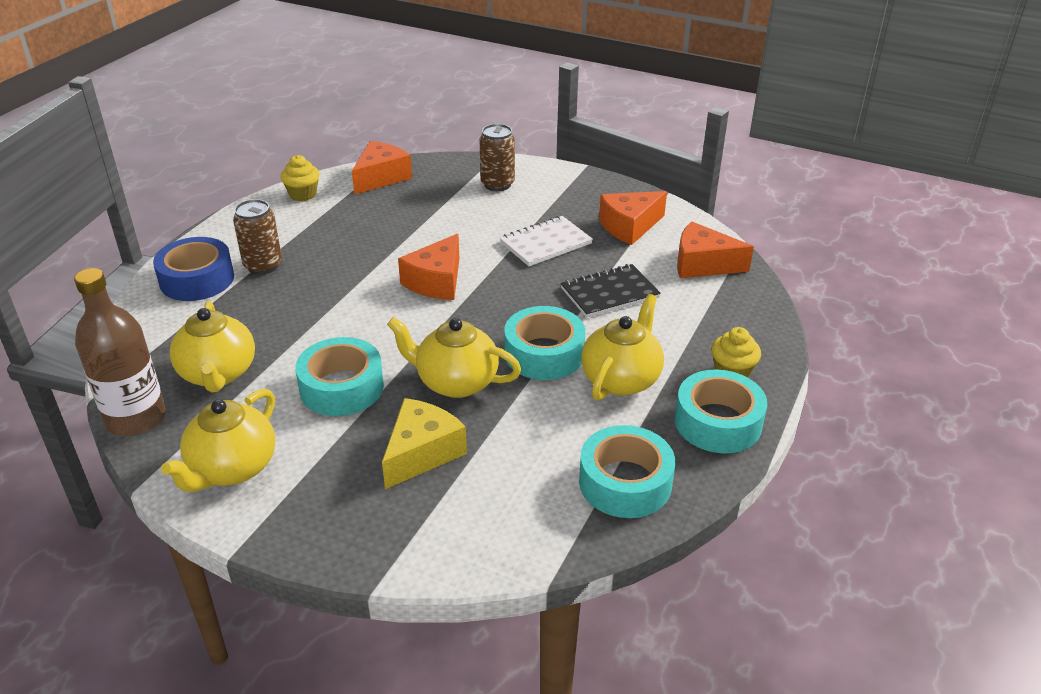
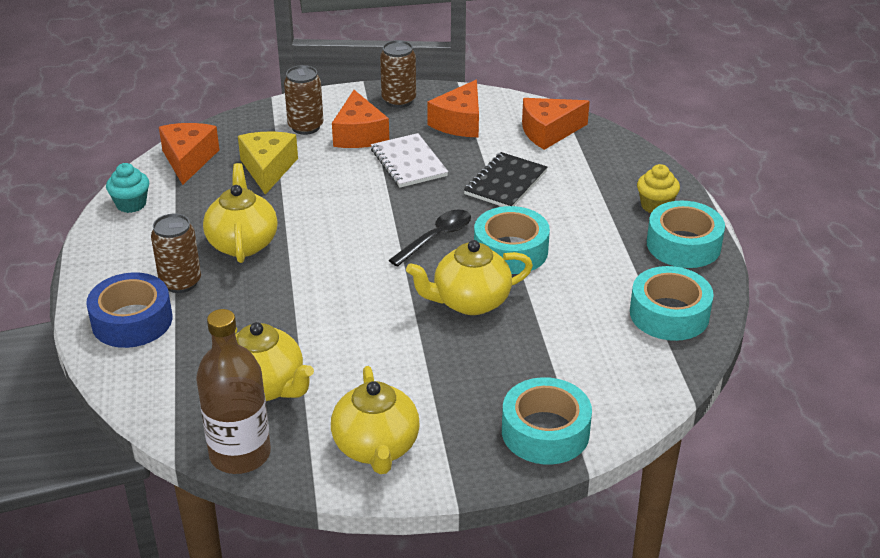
camera: 35 degrees left, 0 degrees up
(303, 194) = (131, 204): yellow cupcake -> turquoise cupcake
(341, 387) = (385, 347): turquoise tape -> turquoise tape (545, 432)
(422, 453) = (508, 364): yellow cheese -> yellow cheese (268, 169)
(436, 281) = (356, 231): orange cheese -> orange cheese (359, 134)
(493, 315) = (436, 238): none -> black spoon
(546, 243) = (409, 163): white notebook -> white notebook turned 45 degrees counterclockwise
(598, 190) = (398, 100): none -> brown can
(621, 379) = (587, 244): yellow teapot -> yellow teapot (242, 243)

